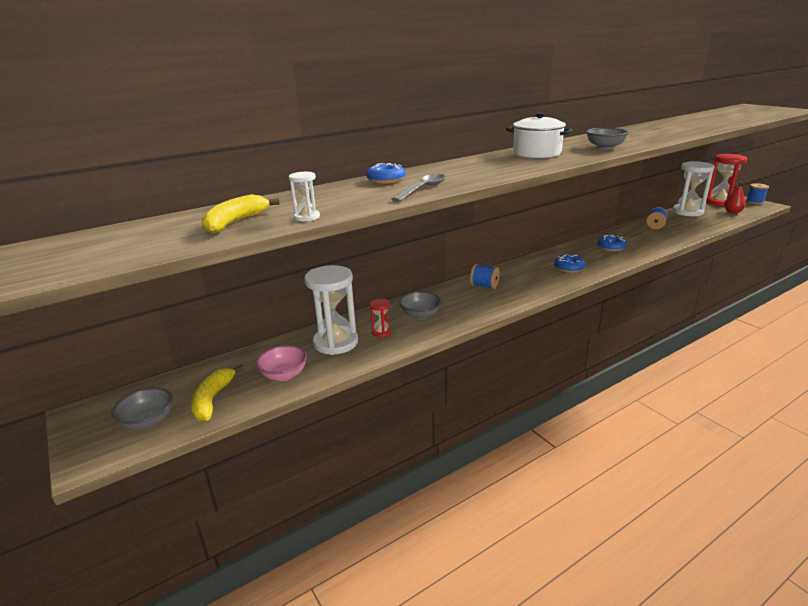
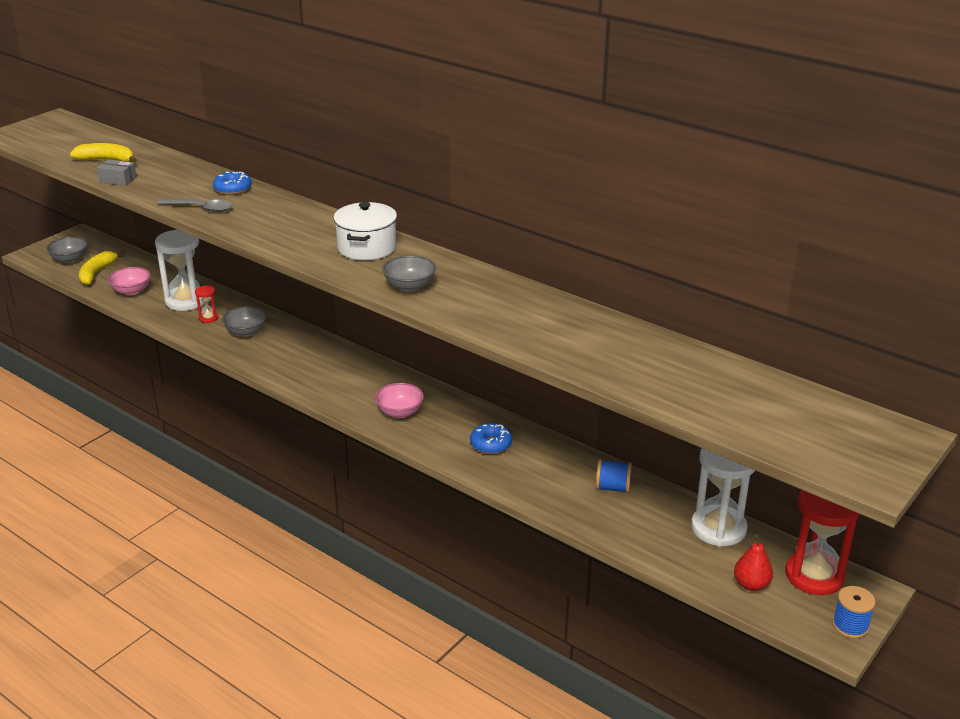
camera: 70 degrees right, 5 degrees up
(212, 399) = (97, 273): yellow banana -> yellow banana turned 60 degrees counterclockwise
(307, 217) = (118, 180): white hourglass -> grey box
(484, 286) = (327, 359): blue spool -> none
(569, 268) = (400, 412): blue donut -> pink bowl

